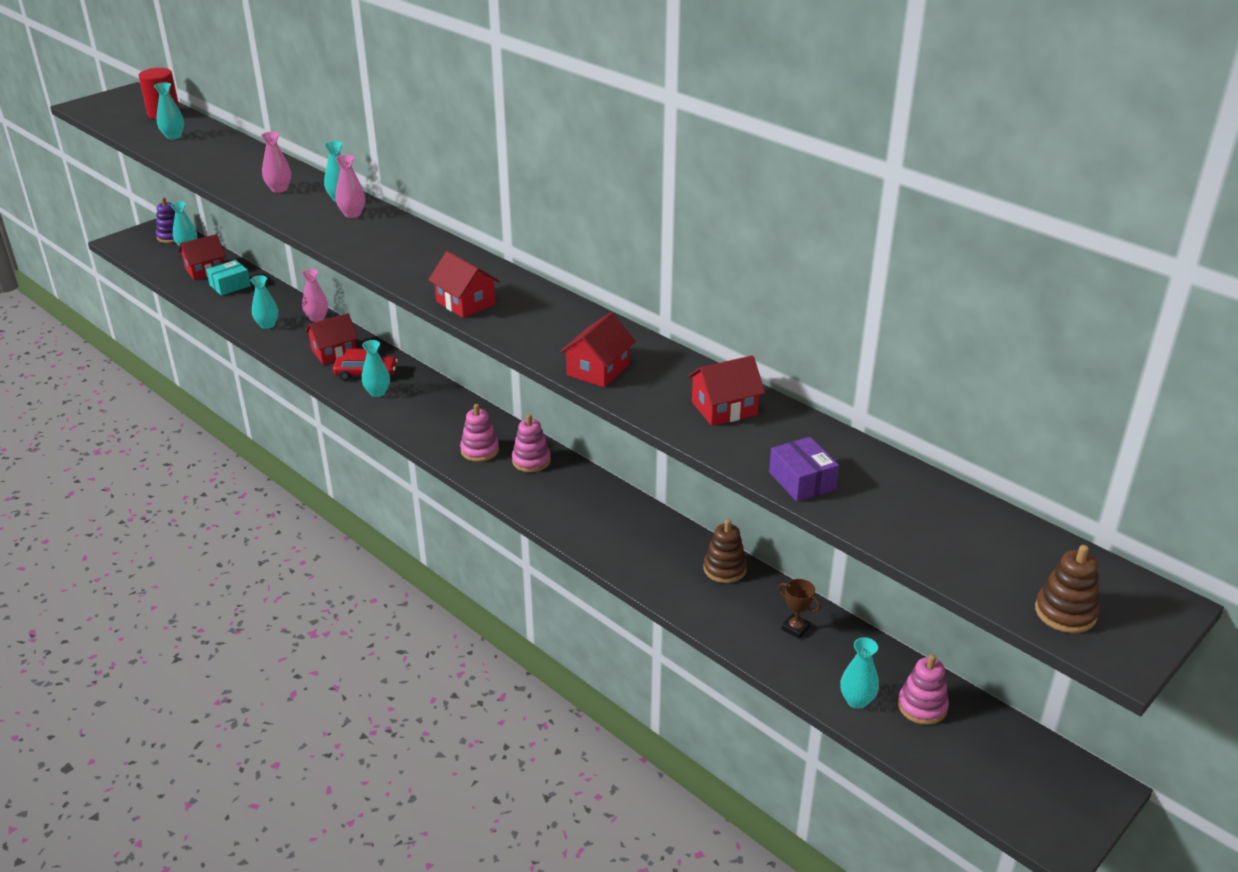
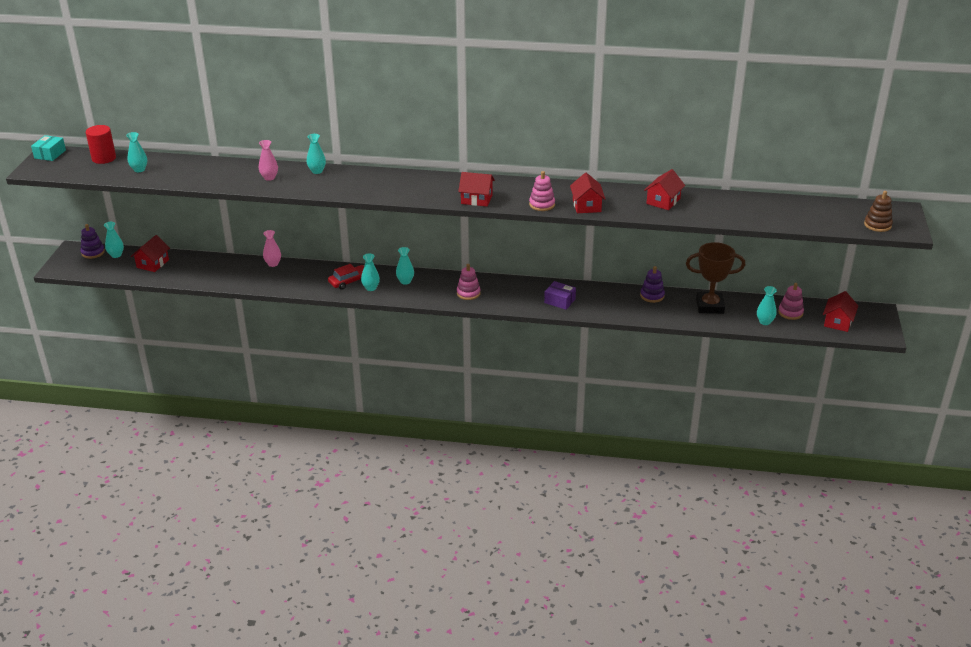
camera: 35 degrees left, 0 degrees up
(230, 285) = (185, 266): turquoise box -> turquoise box (50, 154)
(267, 325) = (247, 279): turquoise vase -> turquoise vase (405, 281)
(334, 352) = (313, 277): red house -> red house (838, 322)
(352, 214) = (338, 177): pink vase -> none
(531, 461) = (501, 287): pink stacking toy -> pink stacking toy (542, 205)
(724, 569) = (652, 296): brown stacking toy -> purple stacking toy
(795, 628) = (710, 306): brown trophy -> brown trophy, size x2.25
(802, 481) = (732, 217): purple box -> purple box (559, 301)

